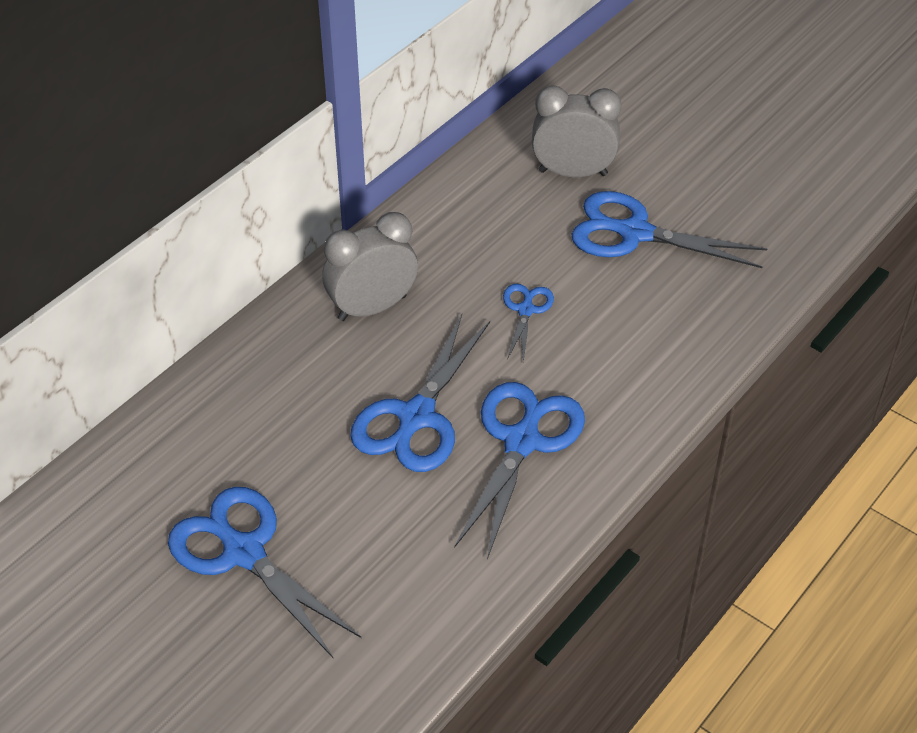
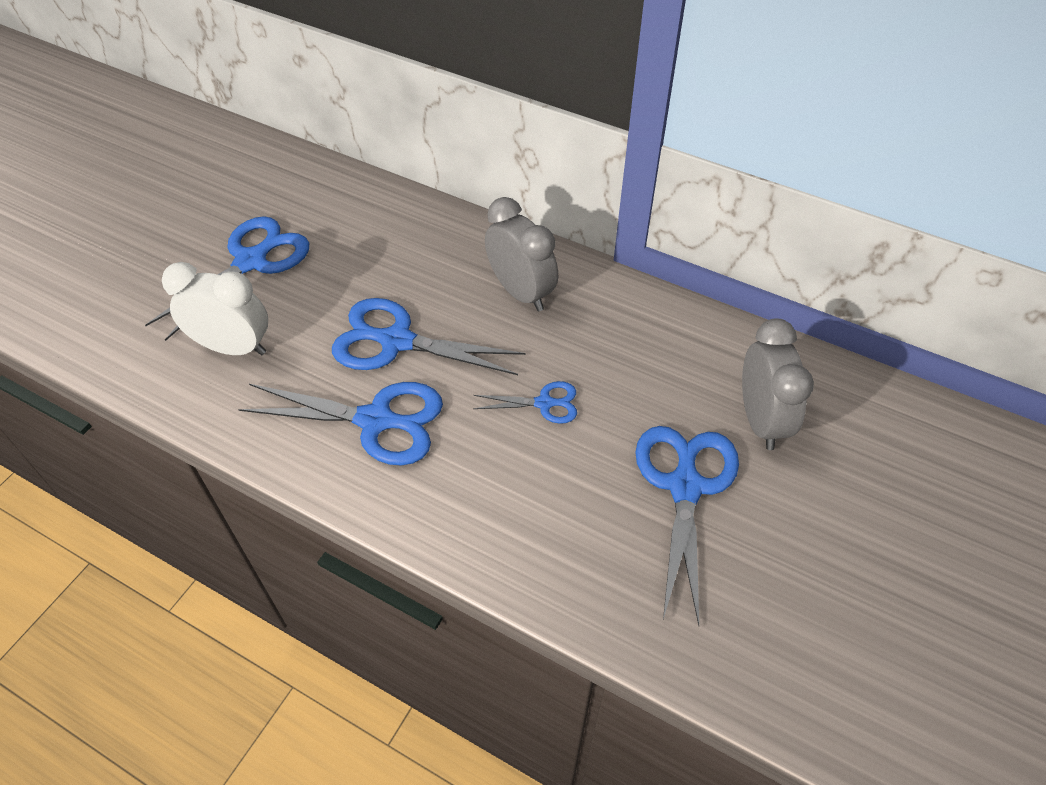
camera: 80 degrees right, 5 degrees up
(388, 568) = (233, 347): none -> white clock

